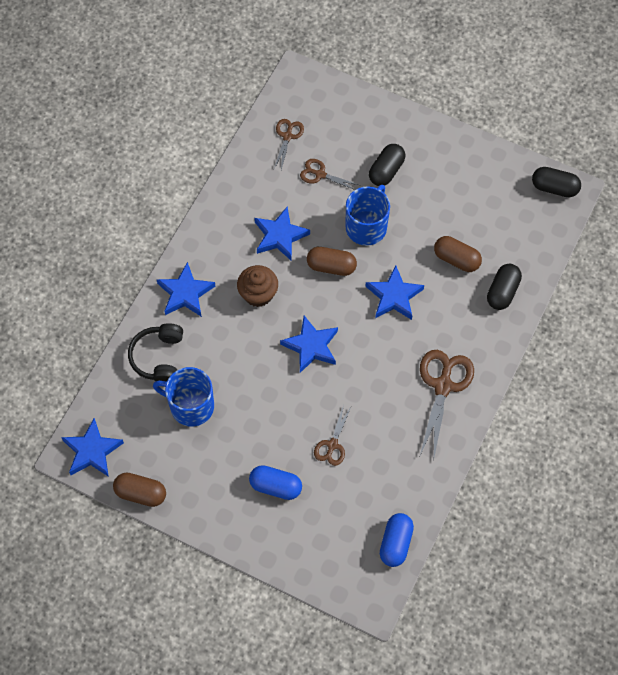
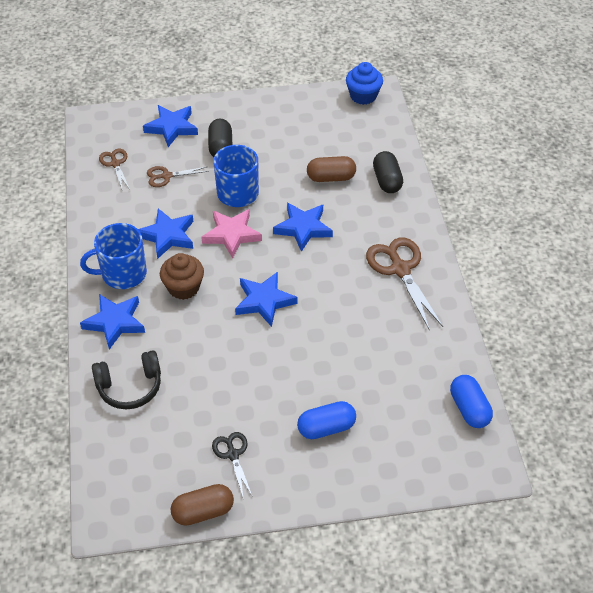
camera: 35 degrees left, 15 degrees down
(92, 451) = (124, 504): blue star -> blue star (172, 127)
(159, 358) = (130, 387): black headphones -> black headphones turned 75 degrees counterclockwise
(190, 406) = (192, 409): blue mug -> blue mug (122, 274)
(192, 462) = (232, 454): none -> black scissors
(331, 266) = (231, 235): brown capsule -> pink star
(332, 445) = (348, 365): brown scissors -> none
(554, 188) = (363, 96): black capsule -> blue cupcake

